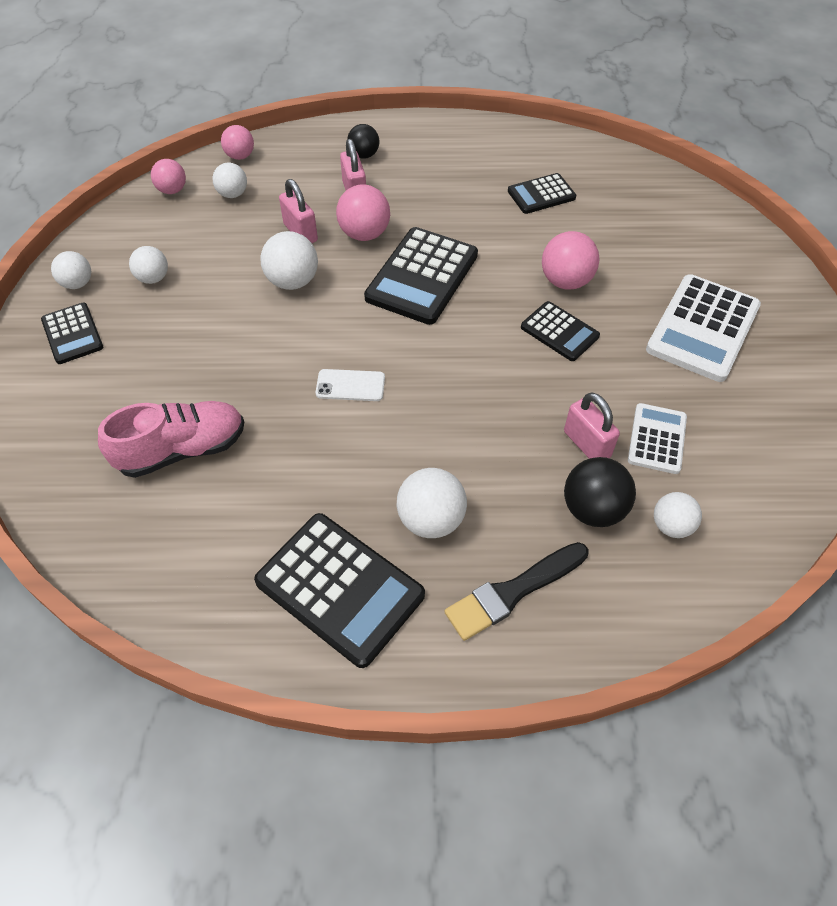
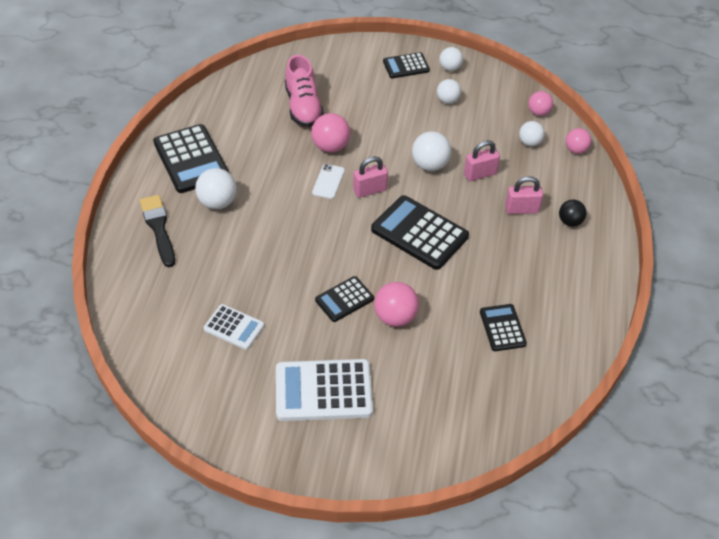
camera: 100 degrees right, 5 degrees down
(340, 588) = (191, 159): black calculator -> black calculator turned 75 degrees counterclockwise
(364, 234) = (472, 208): pink ball -> pink ball (330, 146)
(586, 444) = (243, 288): pink padlock -> pink padlock (370, 190)
(593, 509) = (195, 278): black ball -> none
(671, 526) = (168, 313): white ball -> none
(703, 328) = (323, 391): white calculator -> white calculator turned 45 degrees counterclockwise

